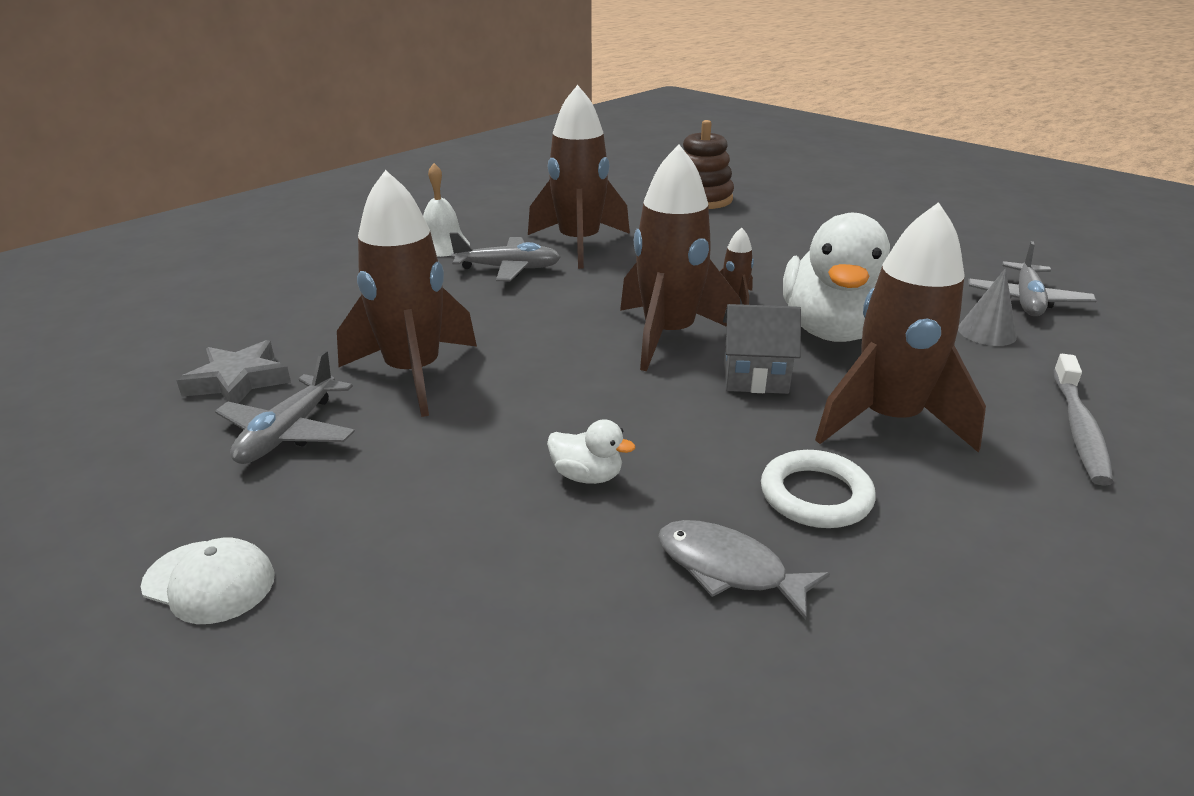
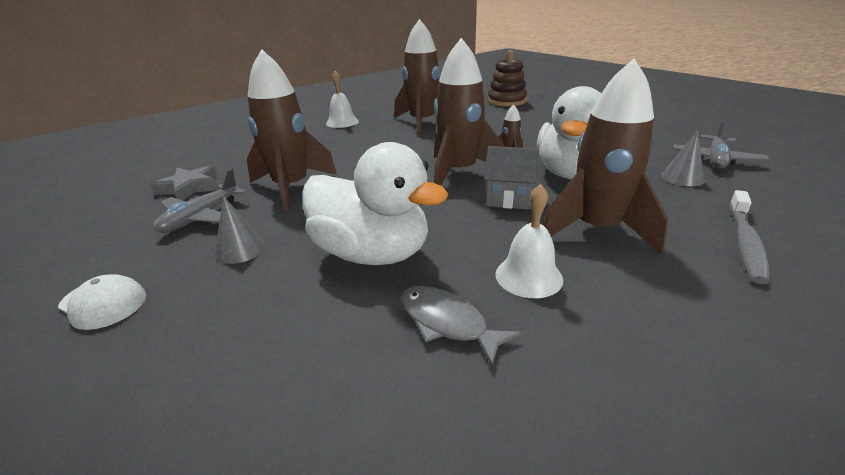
camera: 10 degrees right, 0 degrees up
(382, 483) = (240, 249): none -> grey cone
(508, 268) = (375, 134): grey plane -> none
(587, 476) = (372, 253): white duck -> white duck, size x2.50
(815, 495) = (528, 276): white ring -> white bell

